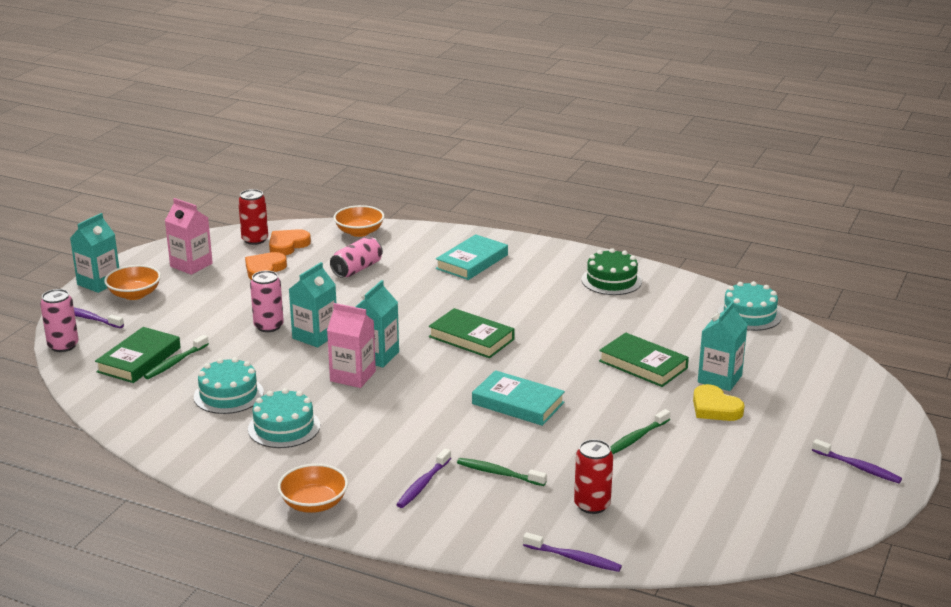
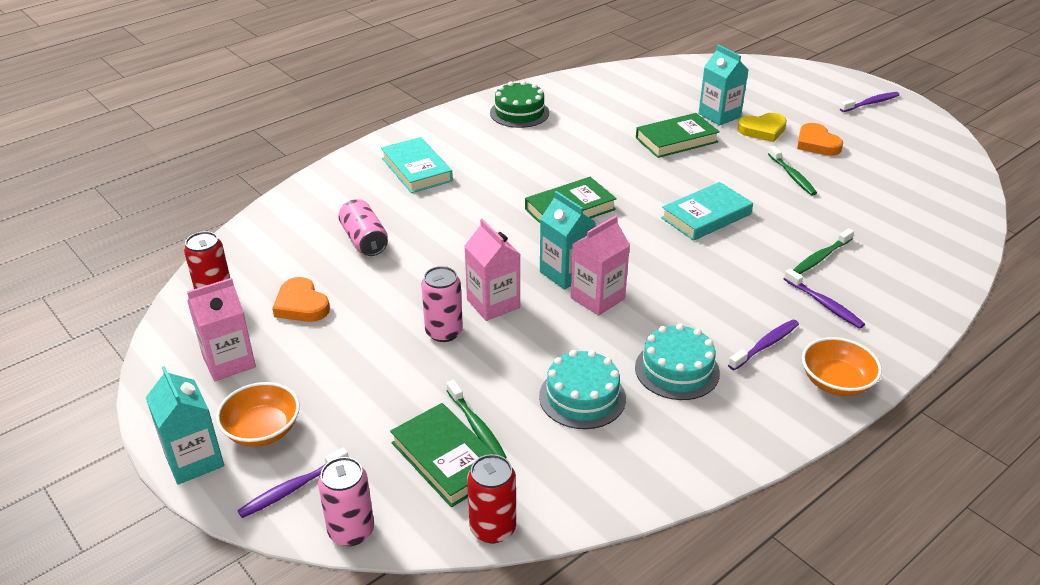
camera: 65 degrees left, 10 degrees up
(287, 245) = (256, 274): orange heart -> orange heart (816, 143)
(315, 336) = (493, 304): turquoise carton -> pink carton
(359, 232) = (278, 218): orange bowl -> none
(574, 558) = (964, 255): purple toothbrush -> purple toothbrush (765, 345)
(592, 505) = (887, 224): red can -> red can (493, 528)
(749, 315) = (627, 75): turquoise cake -> none

